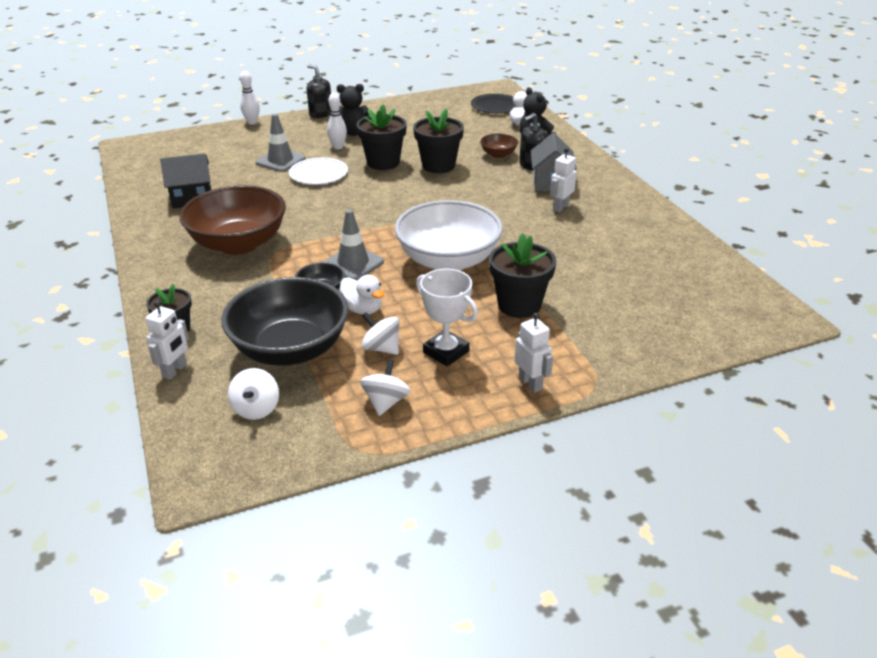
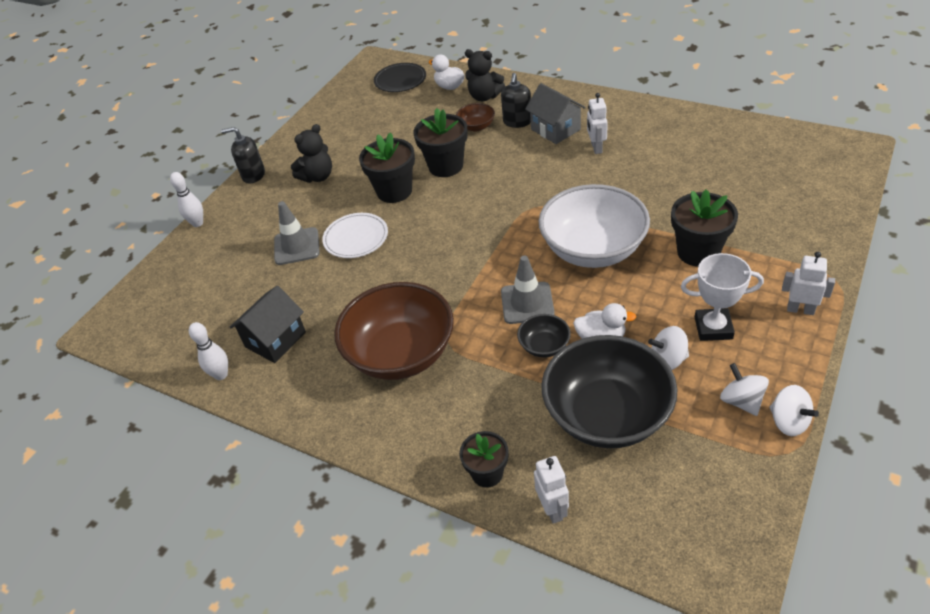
camera: 35 degrees left, 10 degrees up
(256, 409) = (667, 485): white spinning top -> white spinning top (788, 422)
(338, 147) = (327, 199): white bowling pin -> white bowling pin (221, 375)

